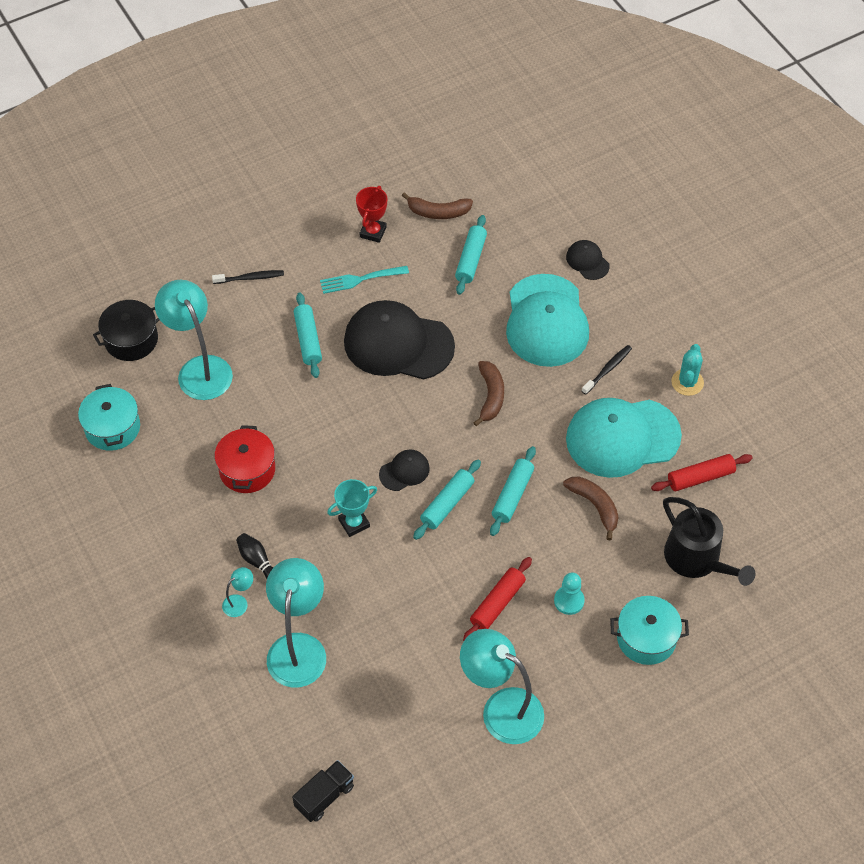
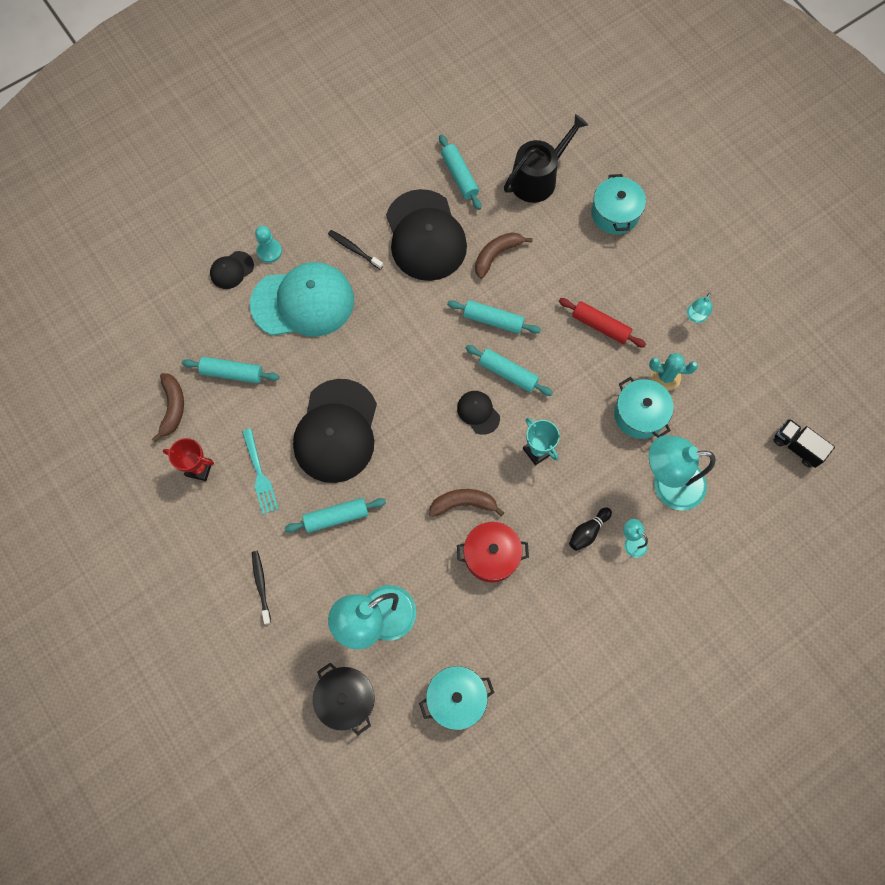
camera: 95 degrees left, 15 degrees up
(384, 630) = (639, 414): none -> turquoise pot
(491, 396) = (390, 344): brown banana -> brown banana (463, 503)
(501, 709) = (695, 317): turquoise lamp -> turquoise lamp, size x0.43
(569, 601) = (589, 271): turquoise pawn -> turquoise pawn (269, 251)
(622, 437) = (425, 236): turquoise cap -> black cap
(687, 382) = (363, 186): turquoise cactus -> turquoise cactus (665, 376)
(700, 477) = (459, 176): red rolling pin -> turquoise rolling pin

